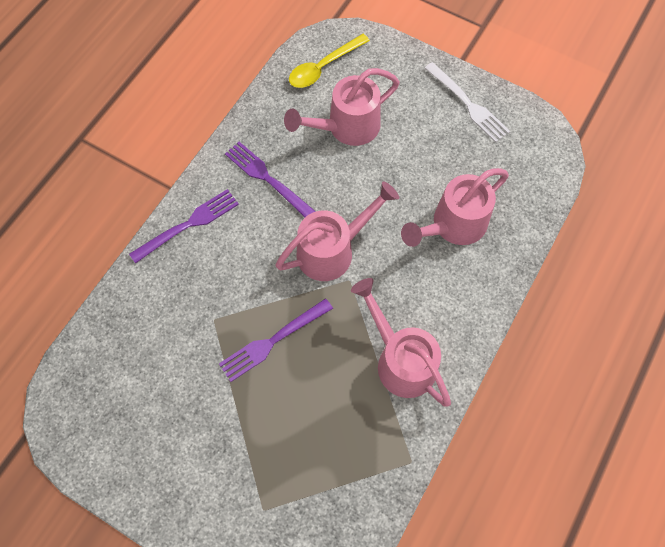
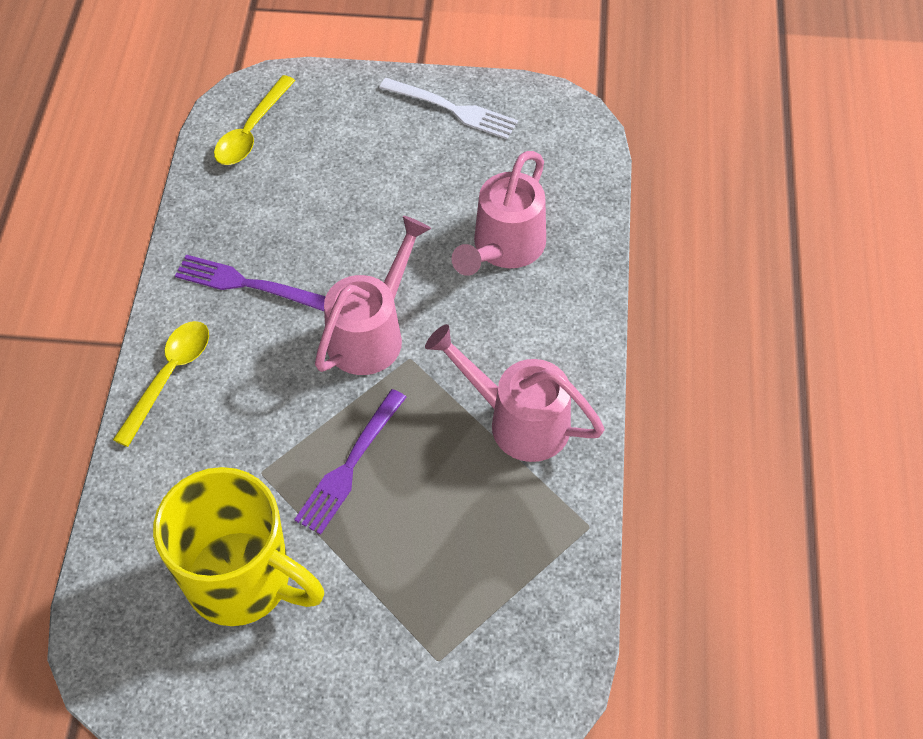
camera: 25 degrees left, 10 degrees down
(166, 392) = (242, 581): none -> yellow mug
(188, 224) = (169, 376): purple fork -> yellow spoon
(346, 127) = (317, 188): pink watering can -> none

